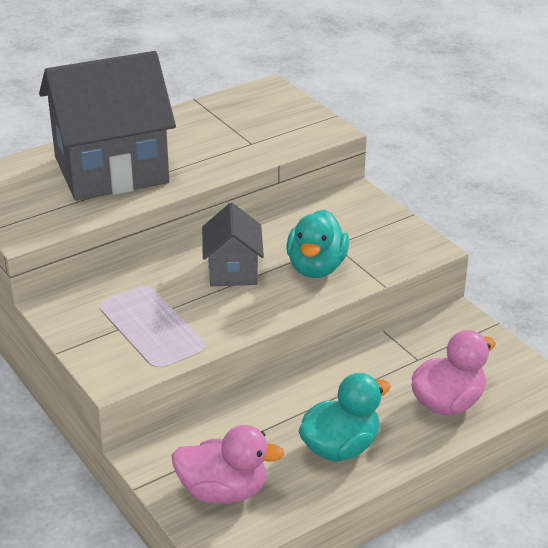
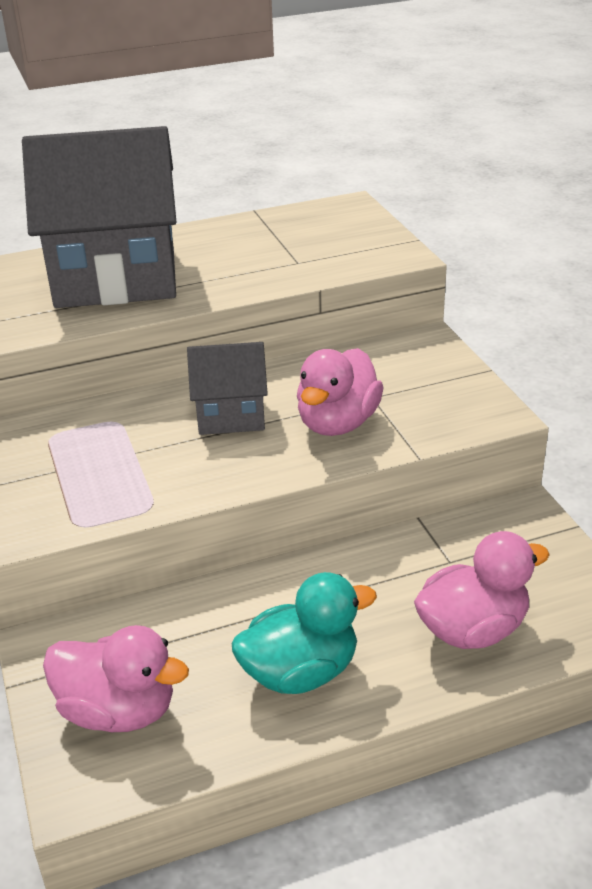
camera: 15 degrees right, 0 degrees up
(233, 271) = (231, 415): grey house -> grey house turned 75 degrees clockwise
(316, 268) = (338, 423): turquoise duck -> pink duck

